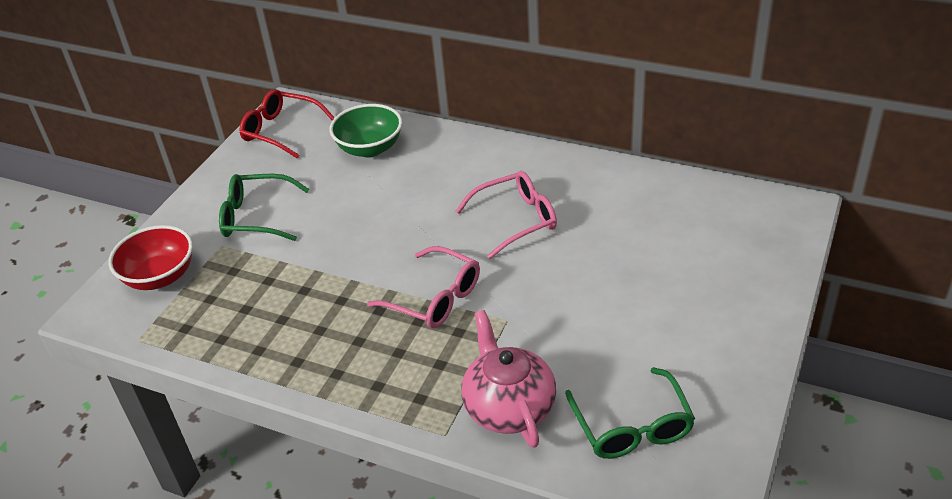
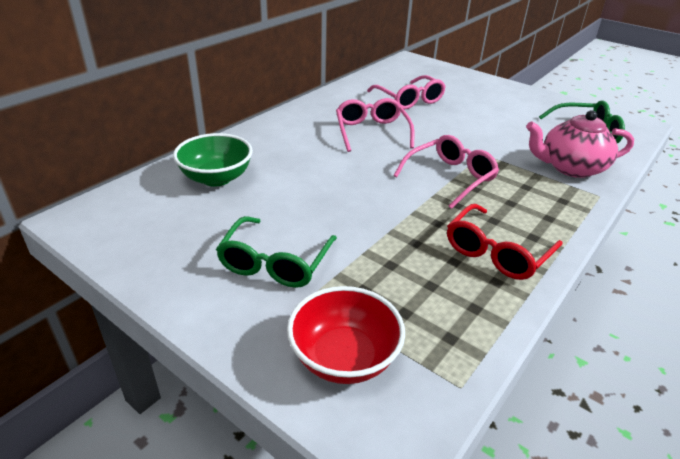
camera: 80 degrees left, 5 degrees down
(281, 131) = (122, 228): red glasses -> red glasses (497, 252)
(633, 233) = (409, 100): none -> pink glasses

